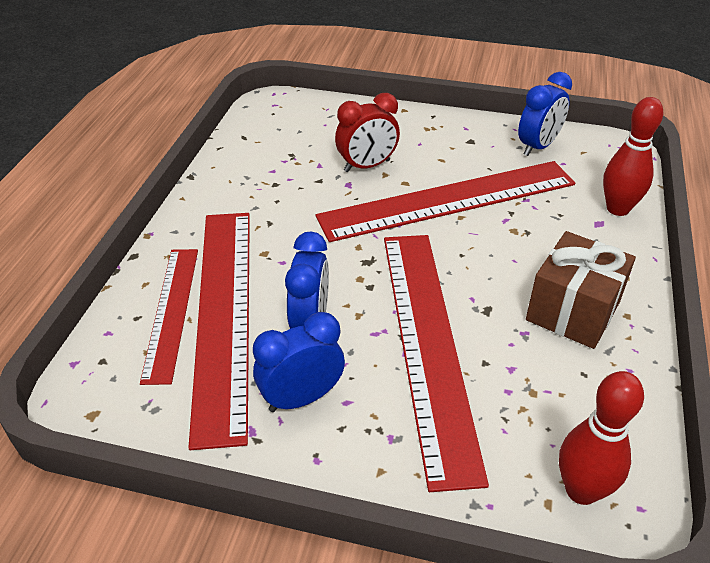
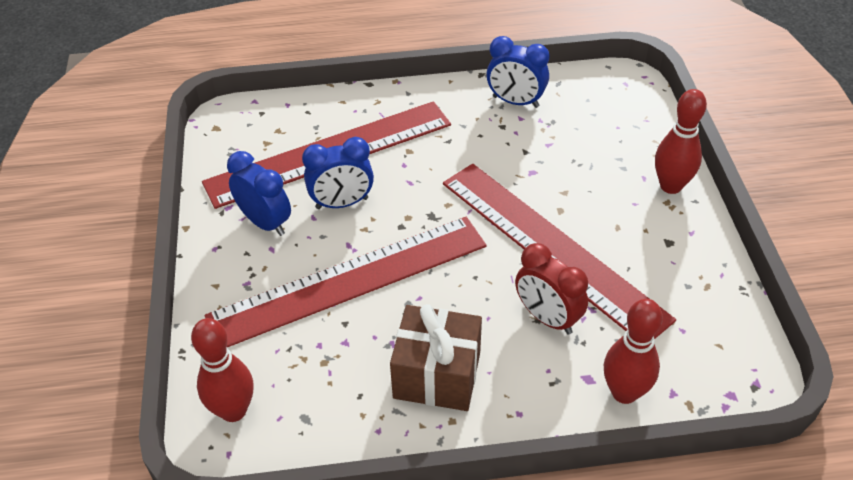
camera: 70 degrees right, 5 degrees up
(171, 311) = (320, 126): red ruler -> none
(367, 166) = (568, 176): red clock -> red clock (547, 318)
(411, 121) = (670, 186): none -> red bowling pin
(538, 146) = (699, 301): blue clock -> blue clock (515, 102)

